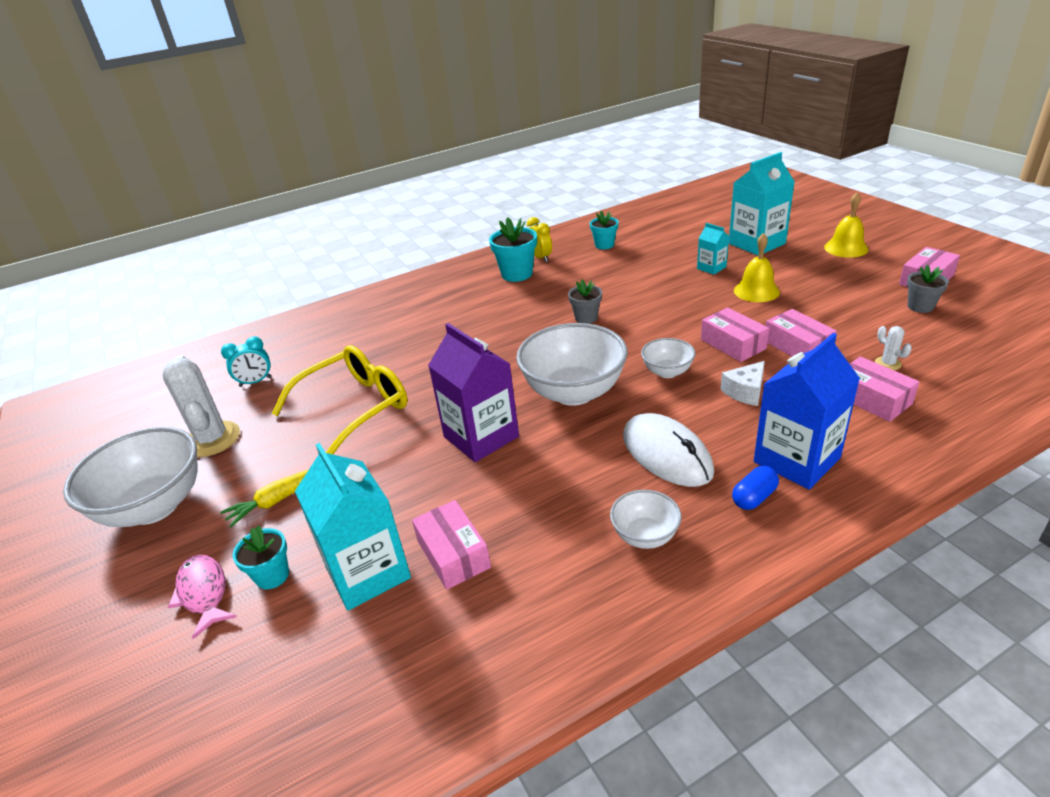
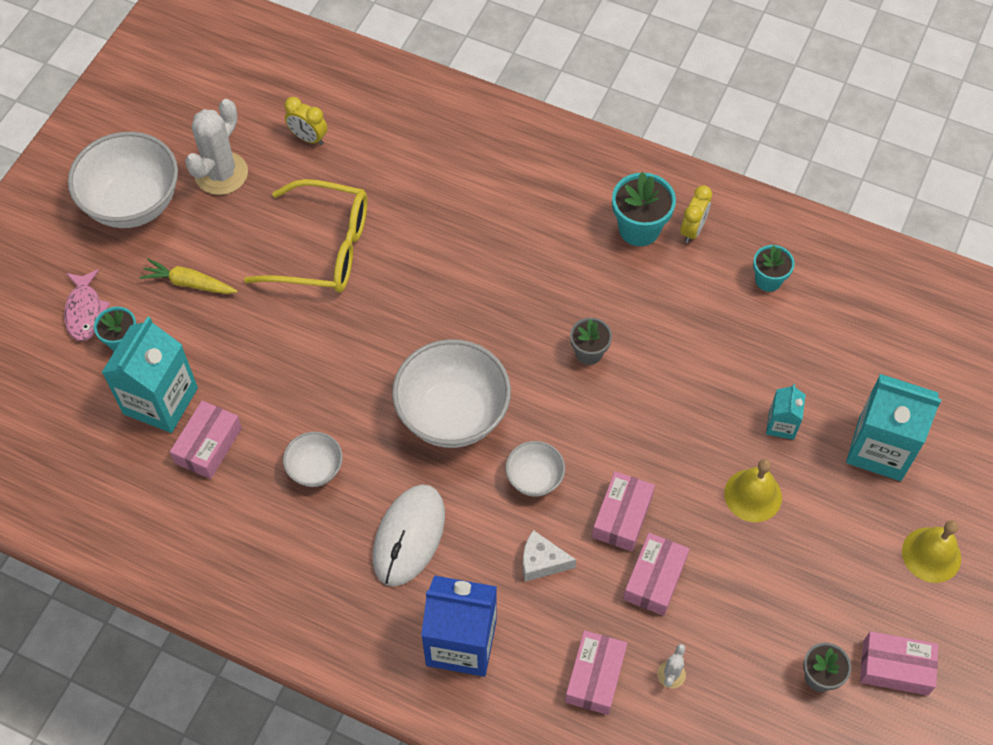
camera: 50 degrees right, 25 degrees up
(204, 593) = (85, 311): pink fish -> pink fish turned 150 degrees clockwise
(255, 382) = (308, 138): turquoise clock -> yellow clock
(481, 437) = (346, 377): purple carton -> none
(645, 536) = (302, 567): white bowl -> white bowl (315, 469)
(754, 497) = (392, 627): blue capsule -> none

